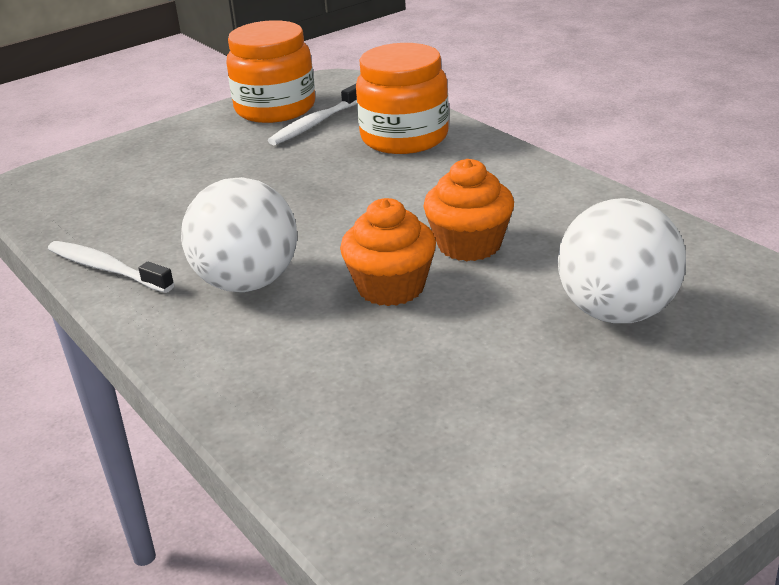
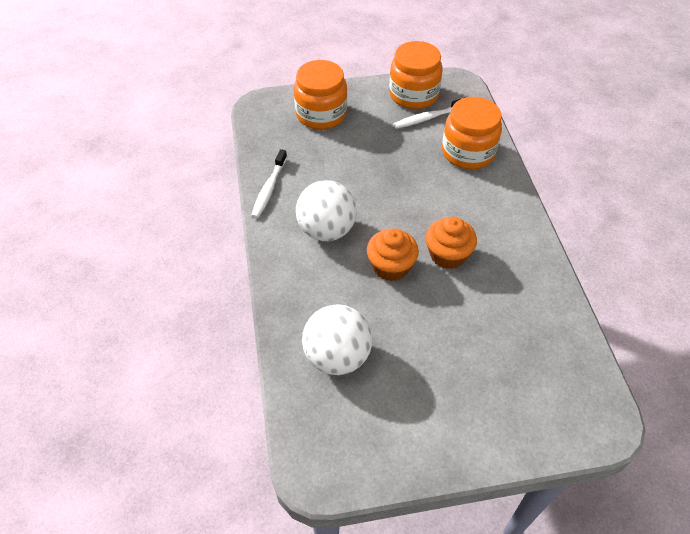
camera: 25 degrees right, 20 degrees up
(106, 269) = (269, 189): white toothbrush -> white toothbrush turned 135 degrees counterclockwise
(141, 165) = (321, 114): none -> orange jar
(617, 312) = (487, 338): white ball -> white ball (337, 356)

